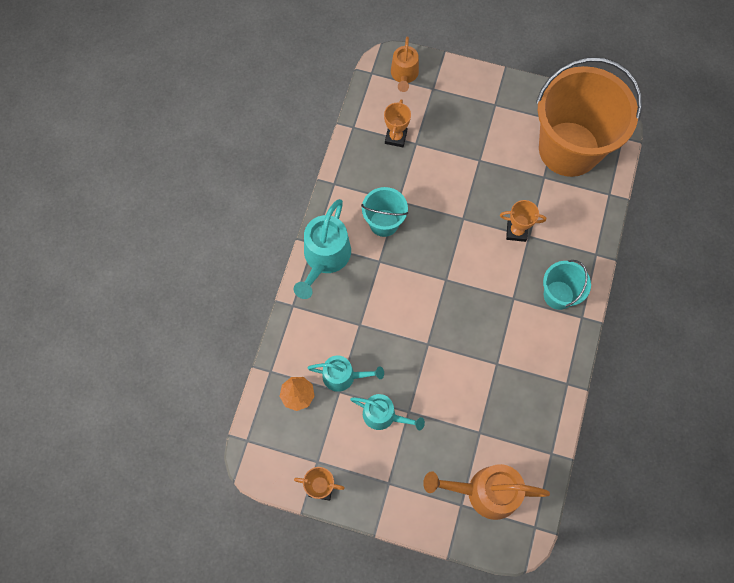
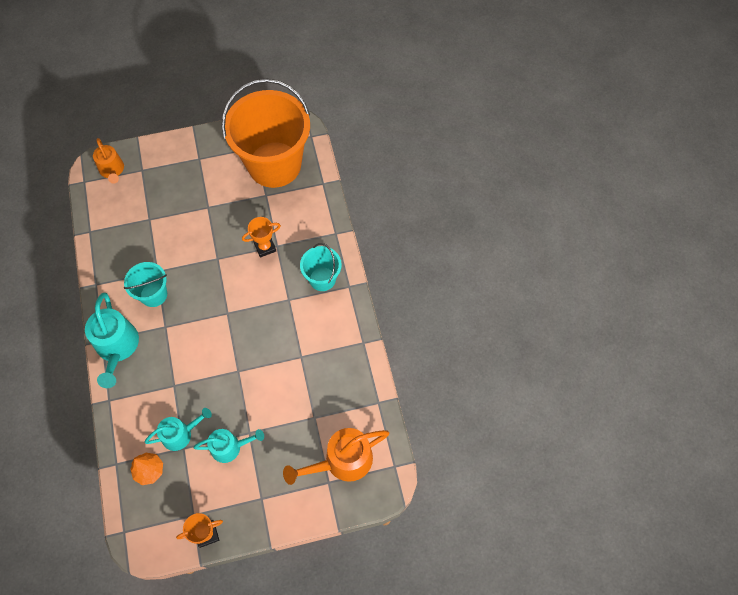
camera: 30 degrees left, 5 degrees down
(396, 137) = (130, 222): orange trophy -> none

